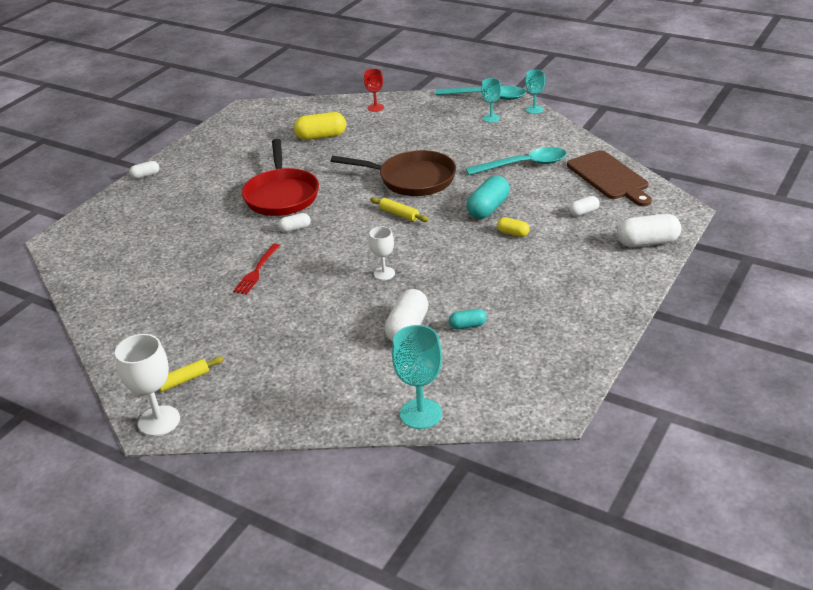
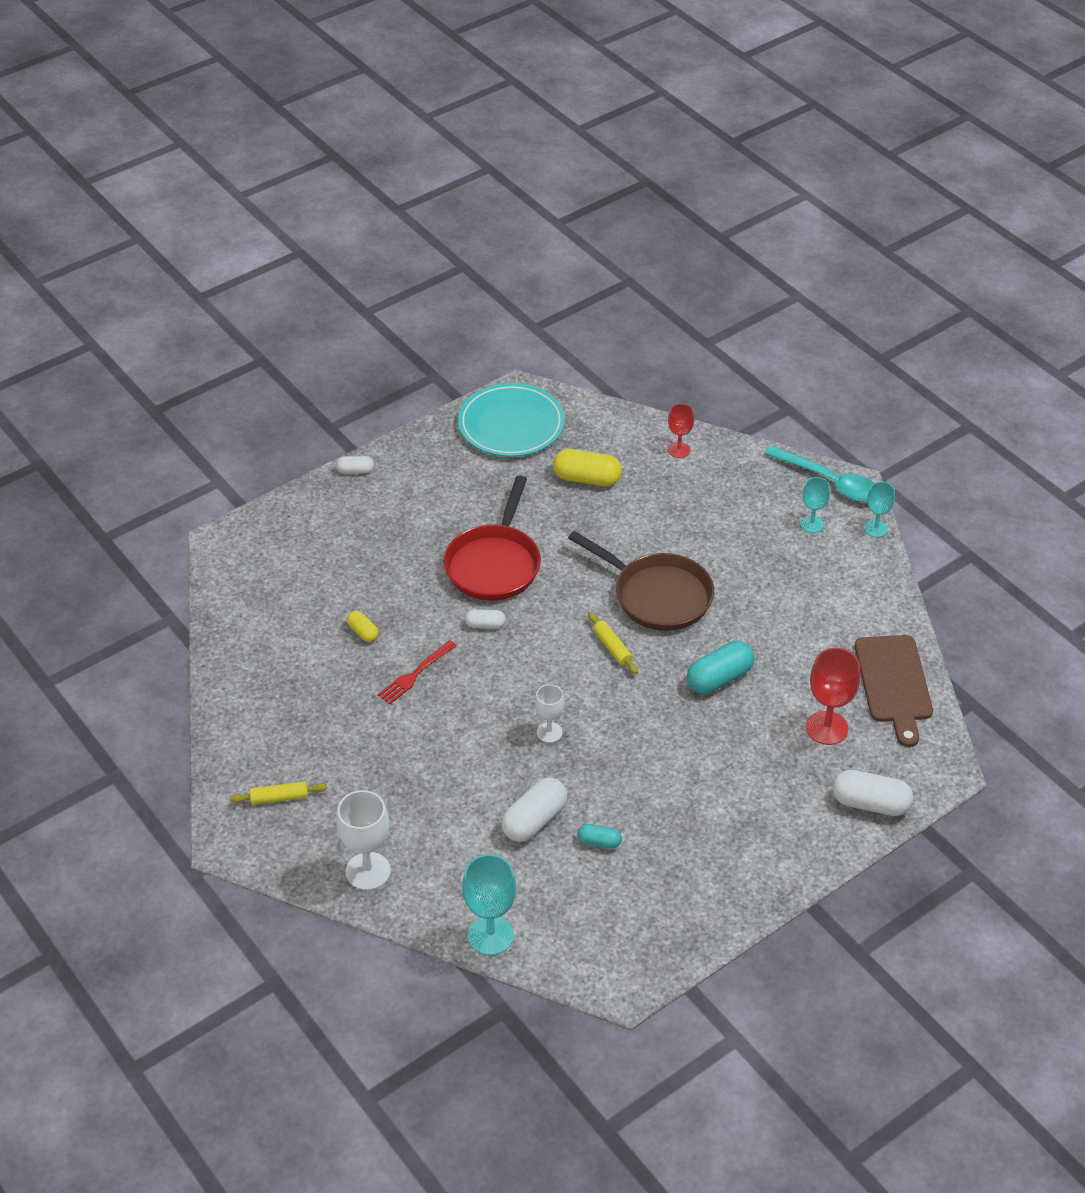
camera: 20 degrees right, 10 degrees up
(159, 421) = (236, 839): white goblet -> white goblet (368, 871)
(249, 125) = (511, 425): none -> turquoise plate
(513, 233) = (725, 728): yellow capsule -> yellow capsule (363, 632)
(524, 165) = (803, 622): turquoise spoon -> none
(583, 212) = (827, 728): white capsule -> red goblet

